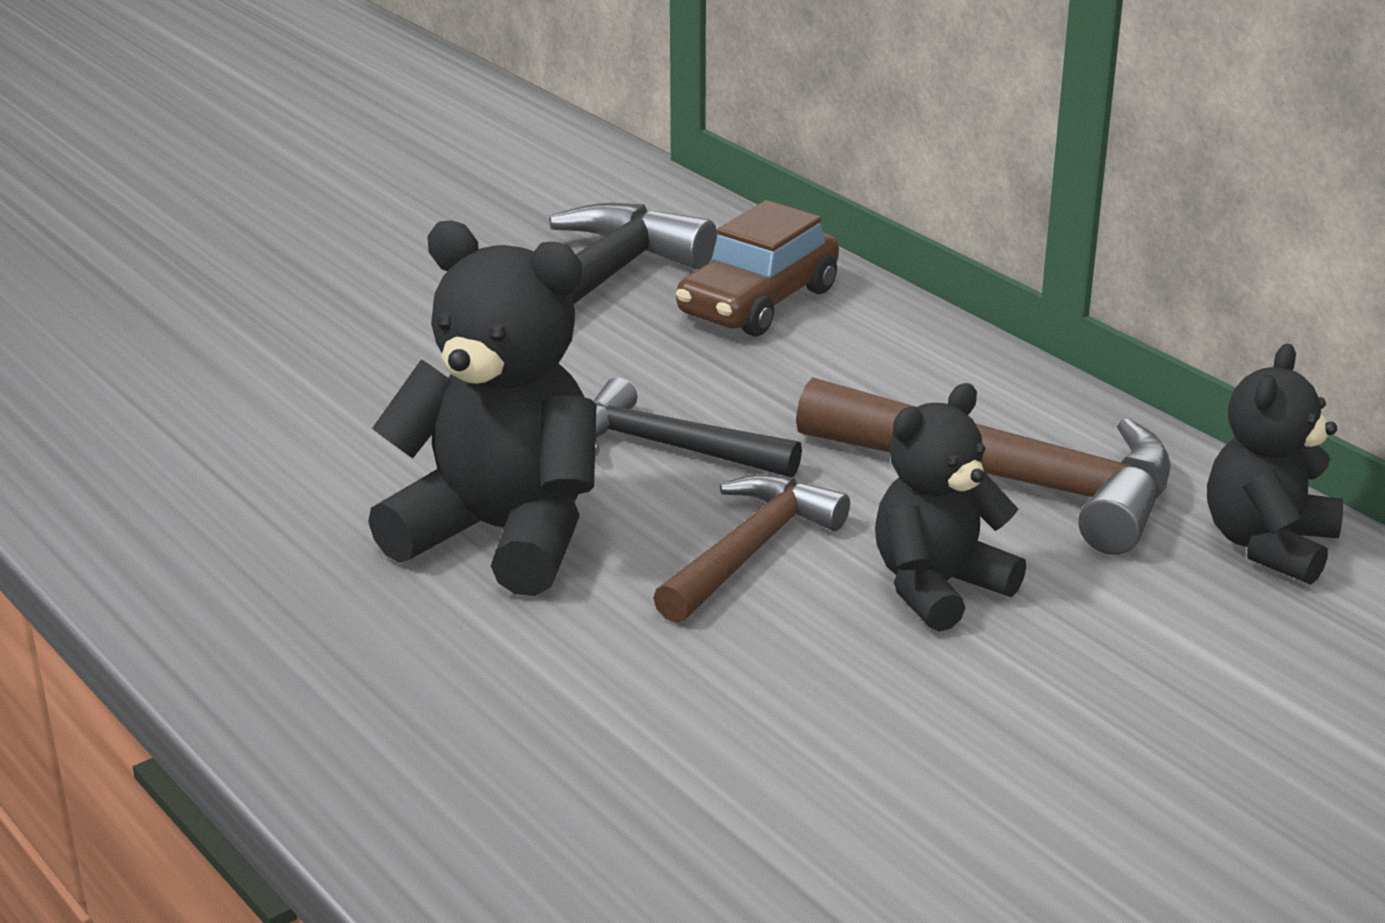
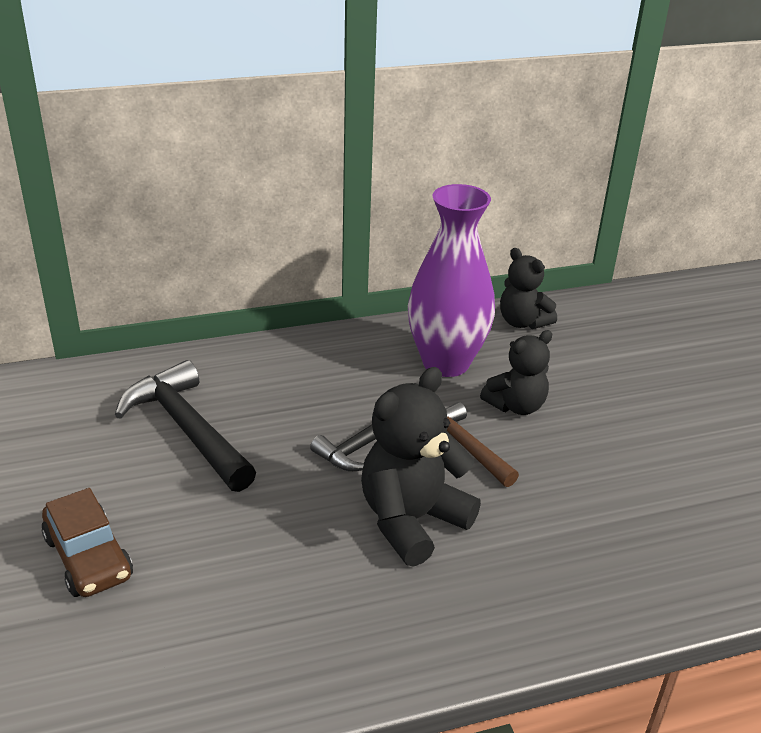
camera: 70 degrees left, 5 degrees up
(758, 302) = (244, 378): brown car -> brown car (88, 557)
(938, 587) = (516, 406): black teddy bear -> black teddy bear turned 105 degrees counterclockwise
(1006, 480) = (446, 363): brown hammer -> purple vase

